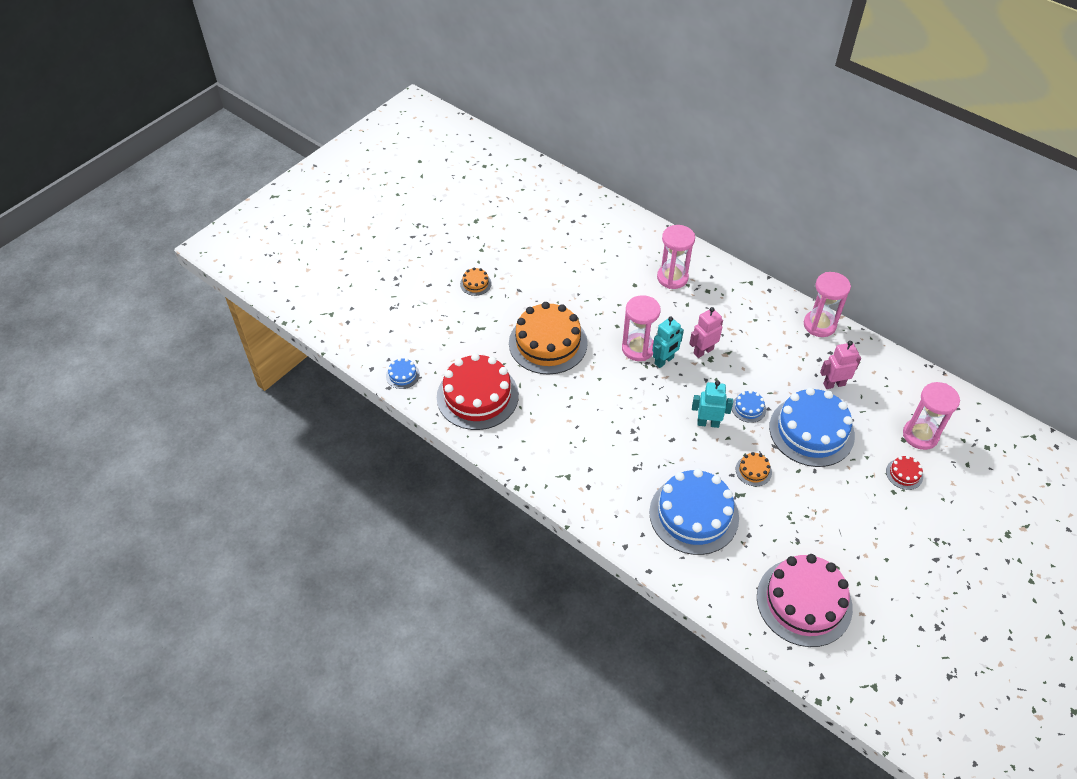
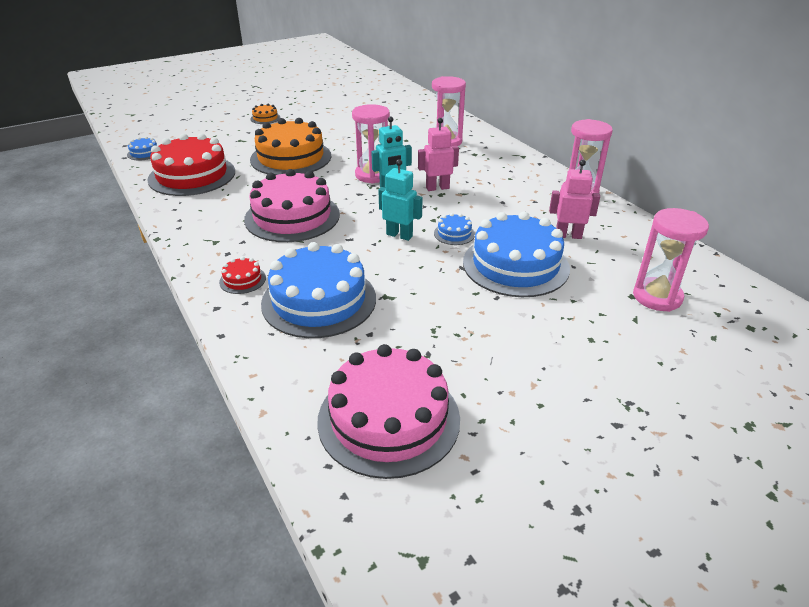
camera: 20 degrees right, 15 degrees down
(608, 426) = (292, 217): none -> pink cake
(753, 470) = (420, 281): orange cake -> none
(904, 474) = (615, 326): red cake -> red cake (242, 280)

